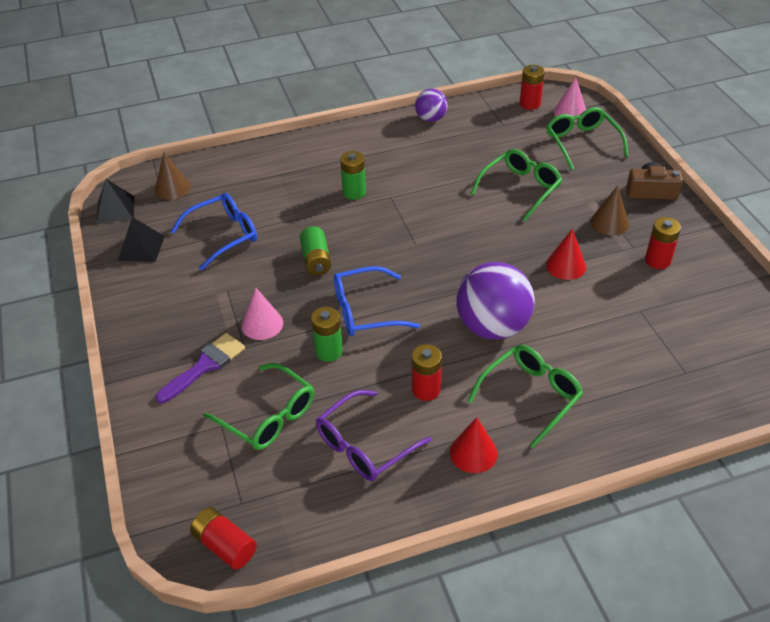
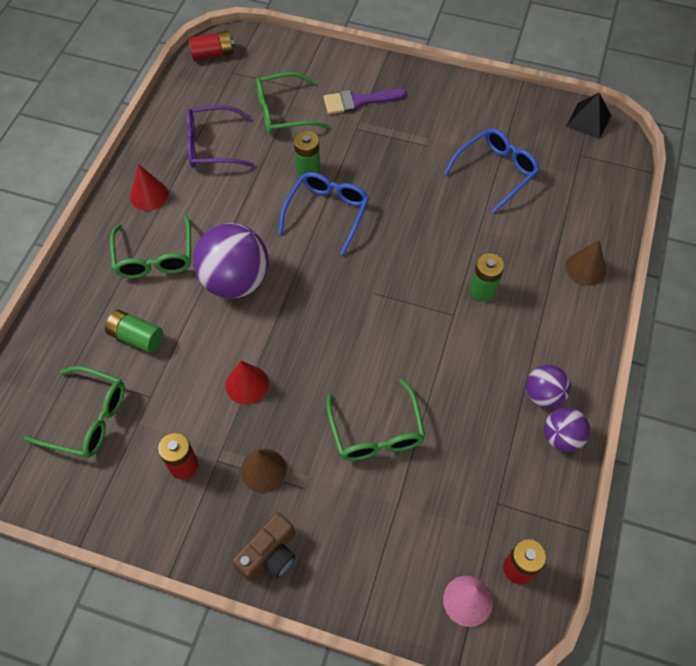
camera: 125 degrees right, 15 degrees up
(141, 248) = (521, 117): black pyramid -> none
(172, 188) = (592, 167): brown cone -> brown cone (585, 268)
(205, 365) = (358, 101): purple brush -> purple brush turned 90 degrees clockwise
(223, 235) = (496, 172): blue glasses -> blue glasses turned 135 degrees counterclockwise
(262, 324) = (370, 148): pink cone -> none
(316, 260) = (412, 214): green battery -> green battery (136, 337)
(365, 445) = (212, 145): purple glasses -> purple glasses turned 90 degrees counterclockwise
(409, 135) = (543, 395): none -> purple ball
(426, 389) = (221, 203): red battery -> none
(582, 143) = (401, 559): green glasses -> green glasses (88, 418)

